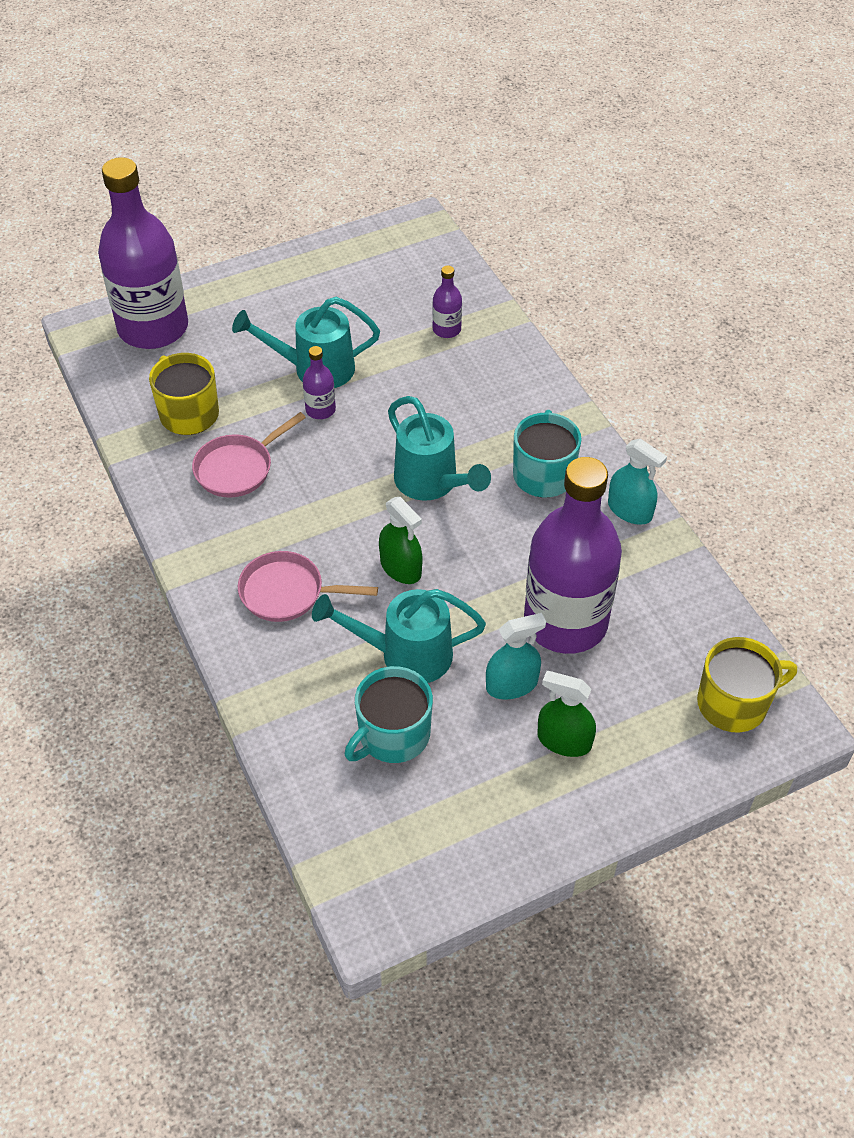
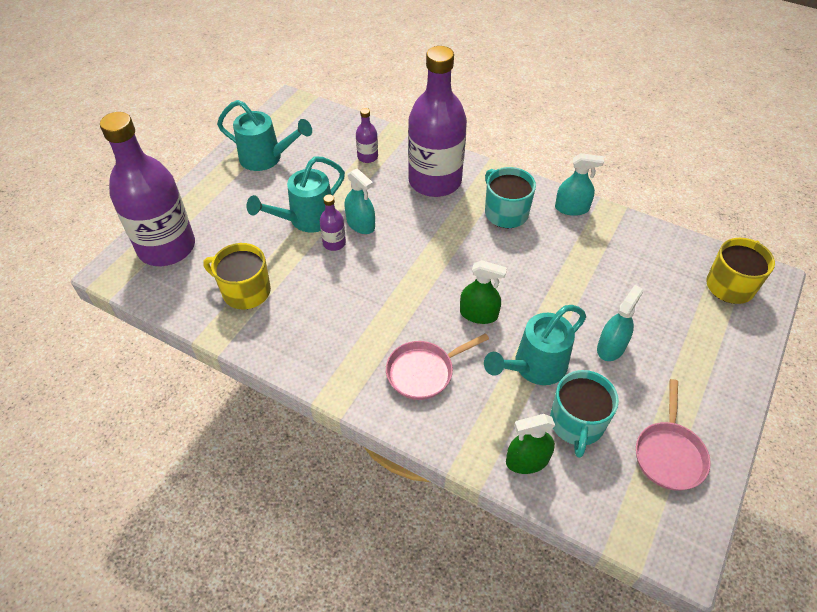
camera: 35 degrees left, 0 degrees up
(238, 468) = (314, 309): pink pan -> pink pan (669, 454)
(367, 403) = (360, 224): none -> turquoise spray bottle
(431, 483) = (447, 252): turquoise watering can -> turquoise watering can (266, 158)
(564, 741) = (671, 362): green spray bottle -> green spray bottle (527, 460)
(565, 622) = (602, 291): purple bottle -> purple bottle (435, 181)

